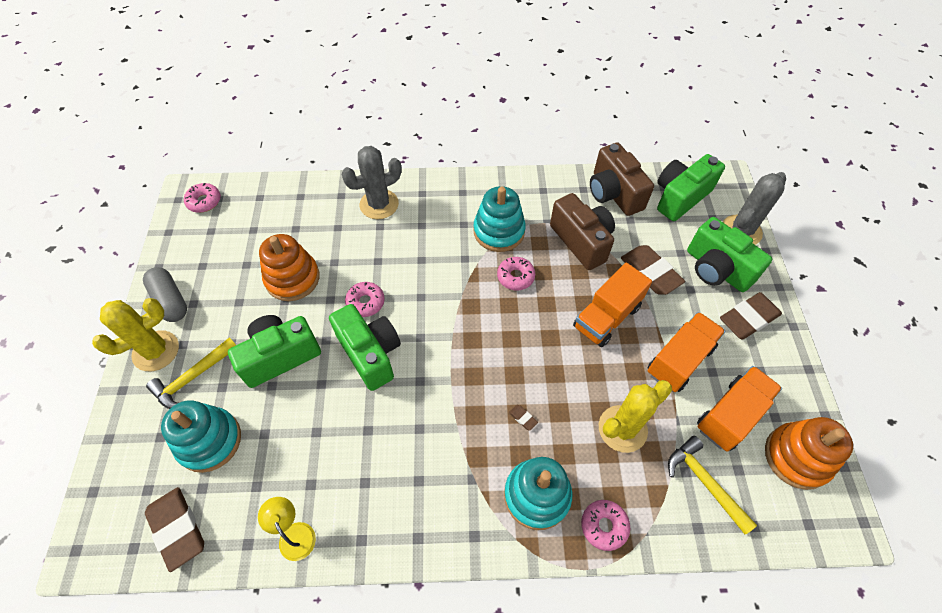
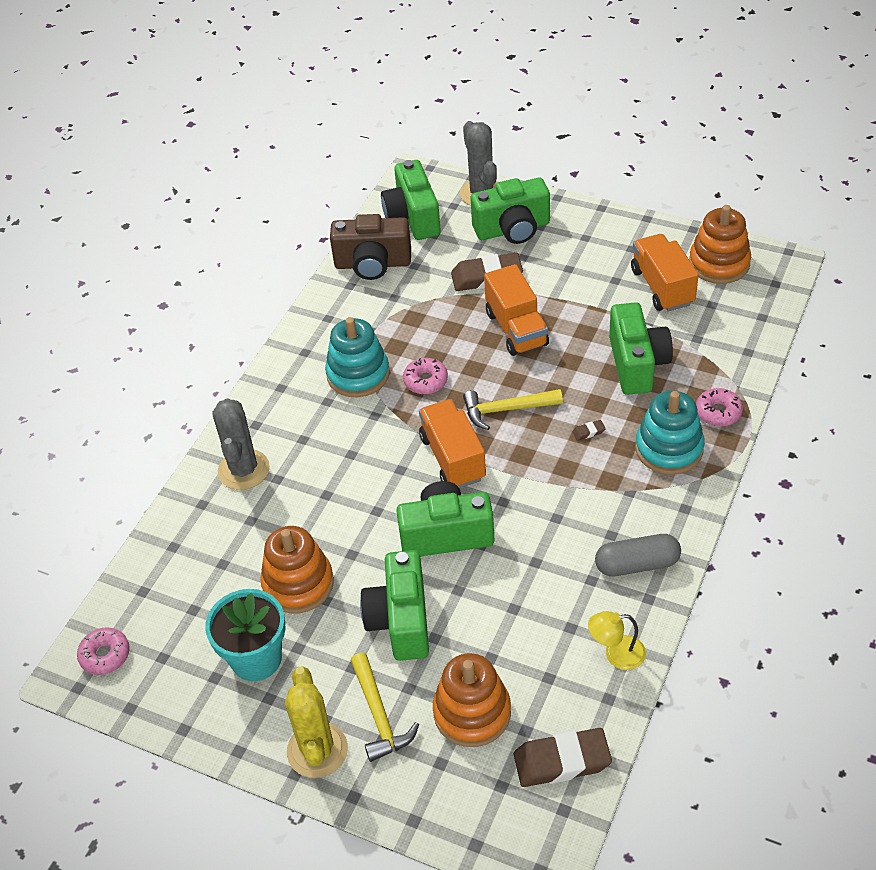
camera: 60 degrees left, 10 degrees down
(170, 301) = (249, 722): grey capsule -> grey capsule (637, 564)
(209, 441) = (472, 712): turquoise stacking toy -> orange stacking toy
(222, 282) = (256, 659): none -> turquoise flower pot
(365, 302) = (377, 521): pink donut -> none
(581, 241) = (416, 312): brown camera -> none
(622, 429) = (637, 364): yellow cactus -> green camera
(679, 360) = (591, 297): orange truck -> orange truck (452, 458)
(704, 482) = (711, 330): yellow hammer -> yellow hammer (506, 410)
(748, 318) = (577, 232): brown eraser -> none

